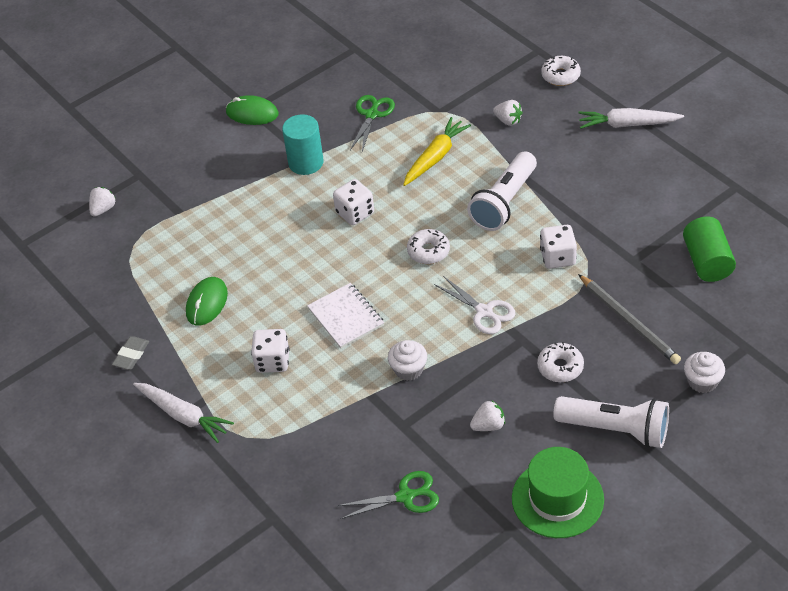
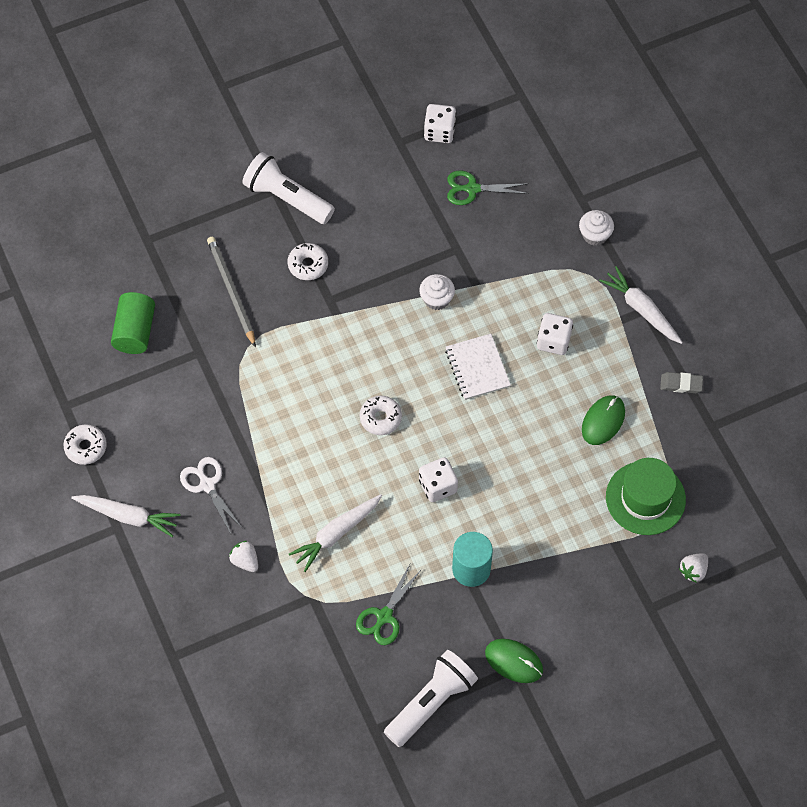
camera: 170 degrees left, 15 degrees up
(131, 355) = (681, 384): grey eraser -> grey eraser turned 60 degrees clockwise
(435, 157) = (336, 534): yellow carrot -> white carrot
(484, 311) = (352, 337): white scissors -> white scissors (207, 485)
(488, 425) = (387, 229): white strawberry -> none
(504, 202) = (289, 454): white flashlight -> white flashlight (431, 703)
(557, 499) = (355, 155): green hat -> green hat (645, 498)
(558, 257) = (264, 375): white dice -> white dice (439, 132)
(560, 76) = (165, 608): white donut -> white donut (86, 447)
(702, 381) = (198, 219): white cupcake -> white cupcake (595, 235)

